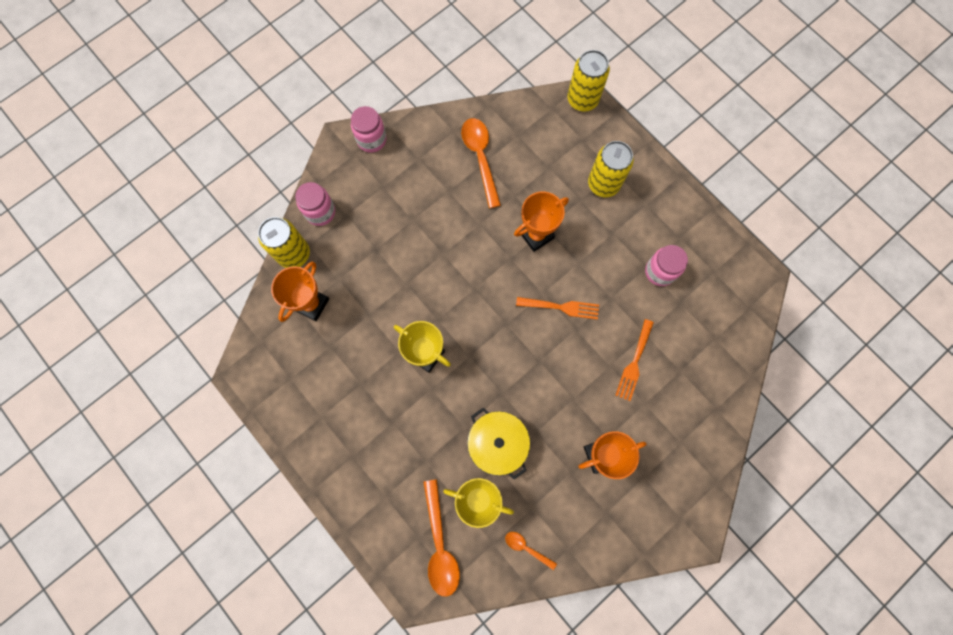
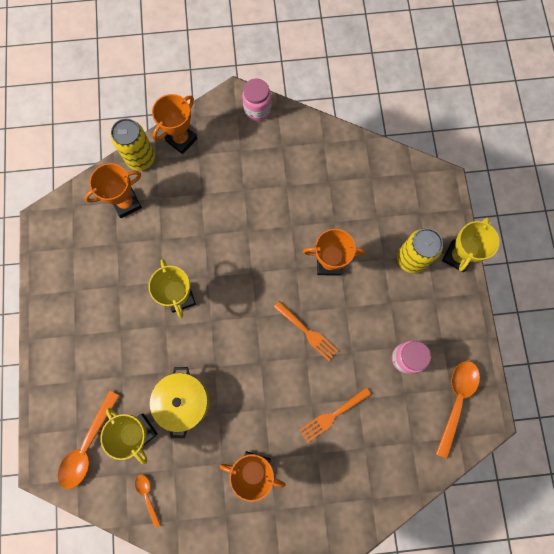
camera: 35 degrees right, 0 degrees up
(320, 212) = (181, 140): pink jar -> orange trophy
(480, 158) = (329, 176): orange spoon -> orange spoon (456, 401)
(582, 100) = (443, 182): yellow can -> none
(640, 156) = (457, 256): none -> yellow trophy

